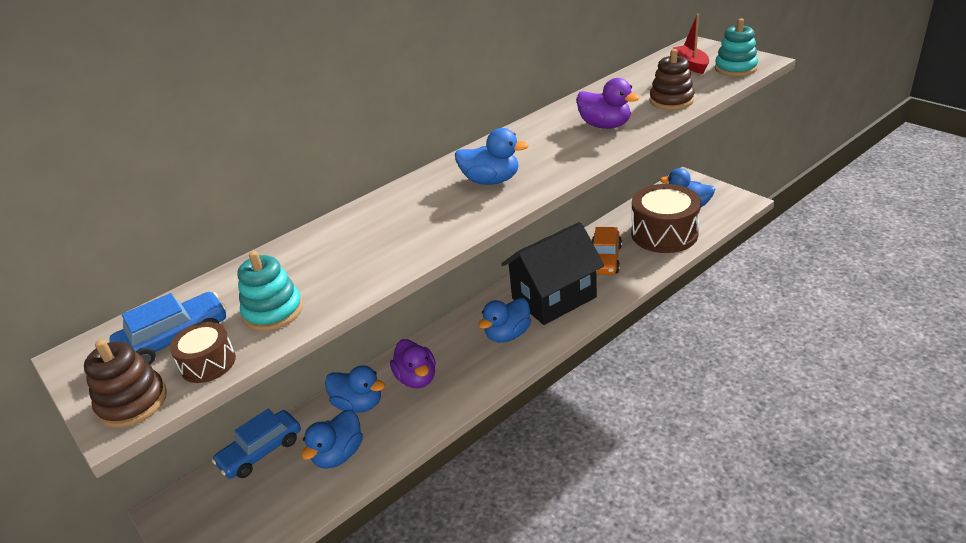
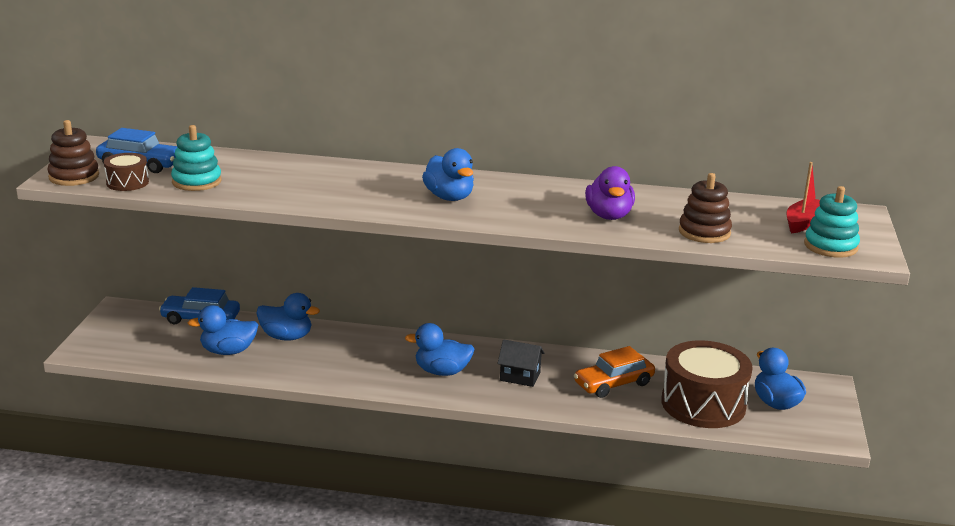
camera: 45 degrees right, 10 degrees down
(358, 404) = (286, 337): blue duck -> blue duck turned 60 degrees counterclockwise
(416, 378) = (341, 350): purple duck -> none
(554, 298) = (520, 376): black house -> black house, size x0.46

